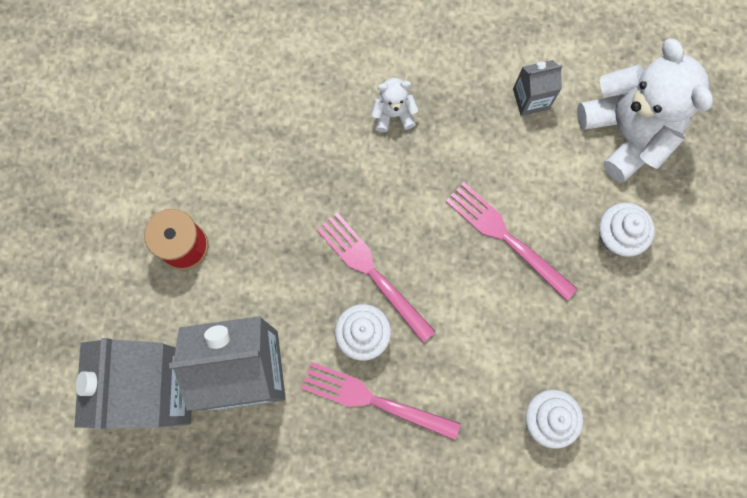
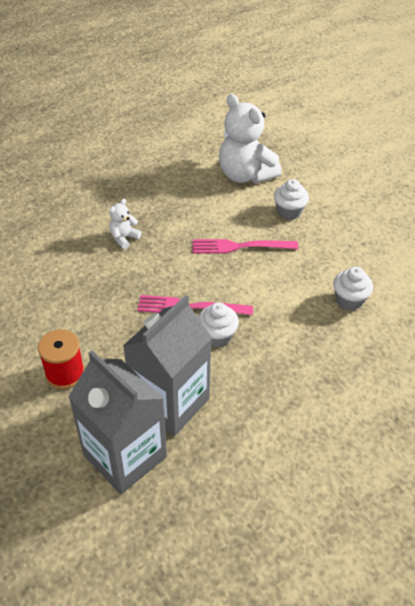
camera: 45 degrees left, 30 degrees down
(374, 400) = (258, 360): pink fork -> none
(531, 99) = (187, 191): grey carton -> none
(626, 132) = (245, 175): white teddy bear -> white teddy bear turned 150 degrees counterclockwise

